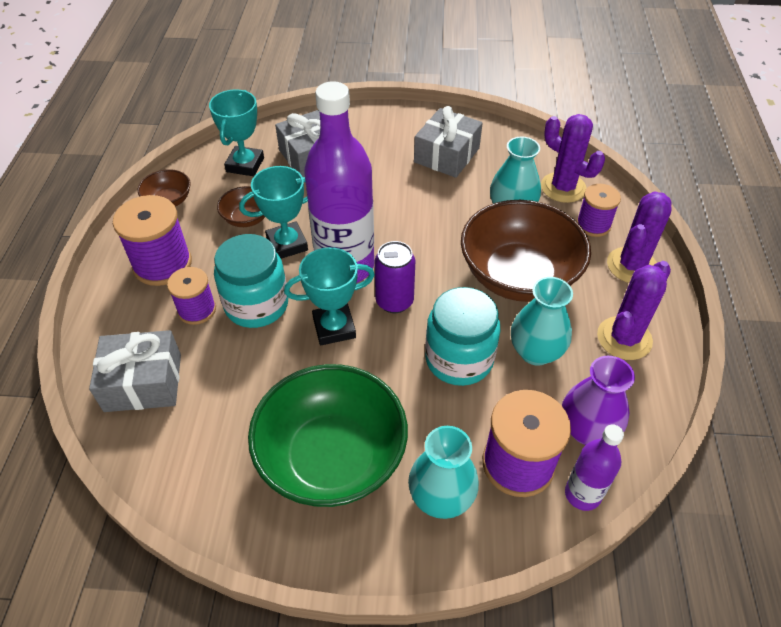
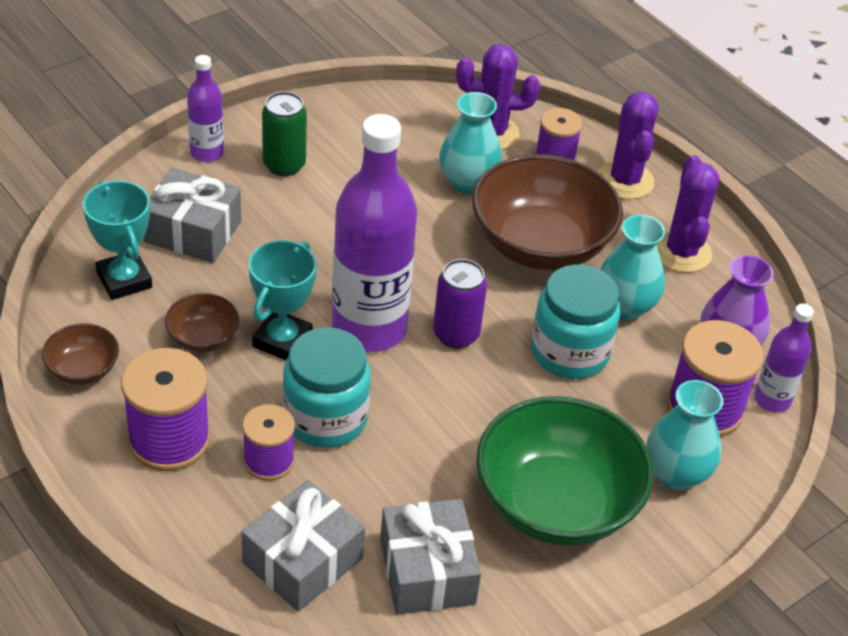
camera: 45 degrees left, 5 degrees down
(334, 328) = (428, 393): turquoise trophy -> none
(369, 119) = (207, 153): none -> purple bottle
(405, 145) = (284, 165): none -> green can
(446, 155) = (340, 154): grey gift -> grey gift (427, 571)

